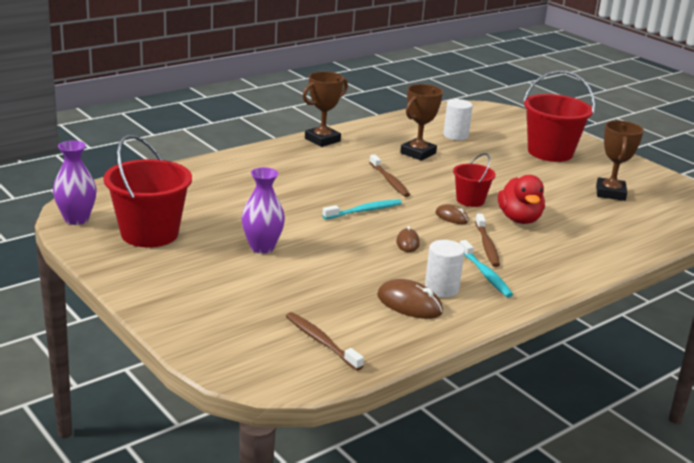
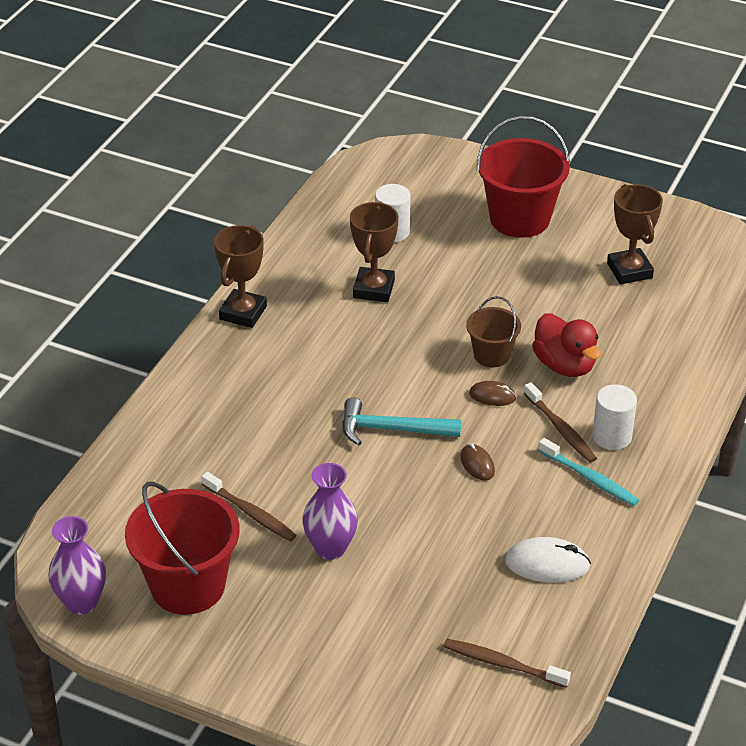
camera: 25 degrees left, 15 degrees up
(364, 211) = (391, 429): turquoise toothbrush -> turquoise hammer
(389, 181) = (379, 359): brown toothbrush -> brown toothbrush (250, 513)
(409, 304) = (547, 564): brown mouse -> white mouse
(441, 289) = (562, 524): white cylinder -> white cylinder (612, 436)
(470, 200) = (492, 355): red bucket -> brown bucket

